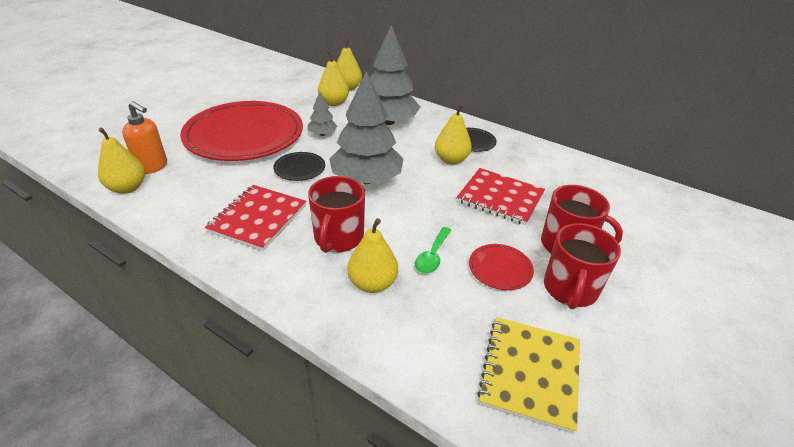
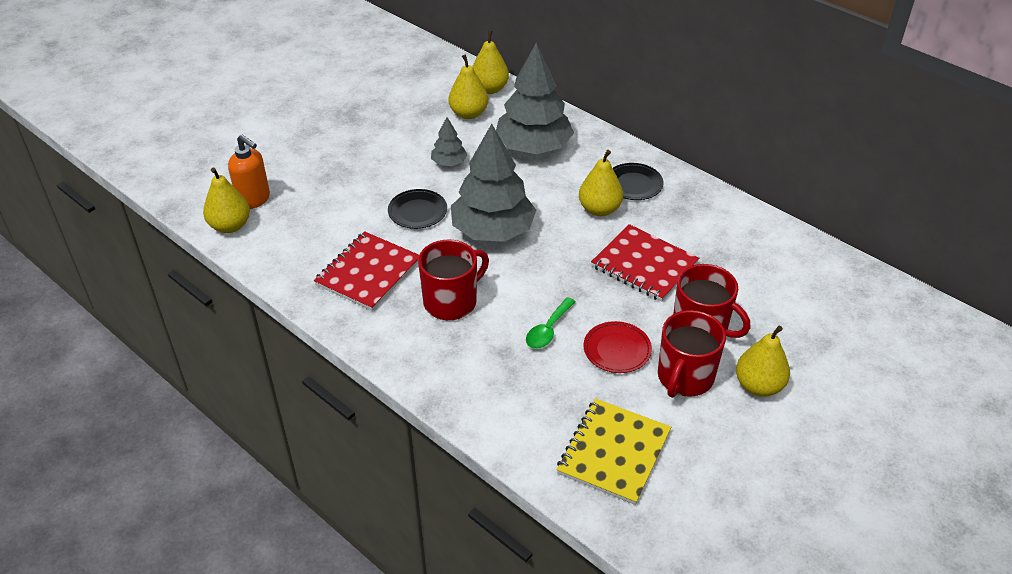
camera: 10 degrees right, 5 degrees up
(244, 136) = (356, 161): red plate -> none
(338, 238) = (451, 301): red mug -> red mug turned 150 degrees counterclockwise
(372, 283) = (480, 354): yellow pear -> yellow pear (758, 386)

